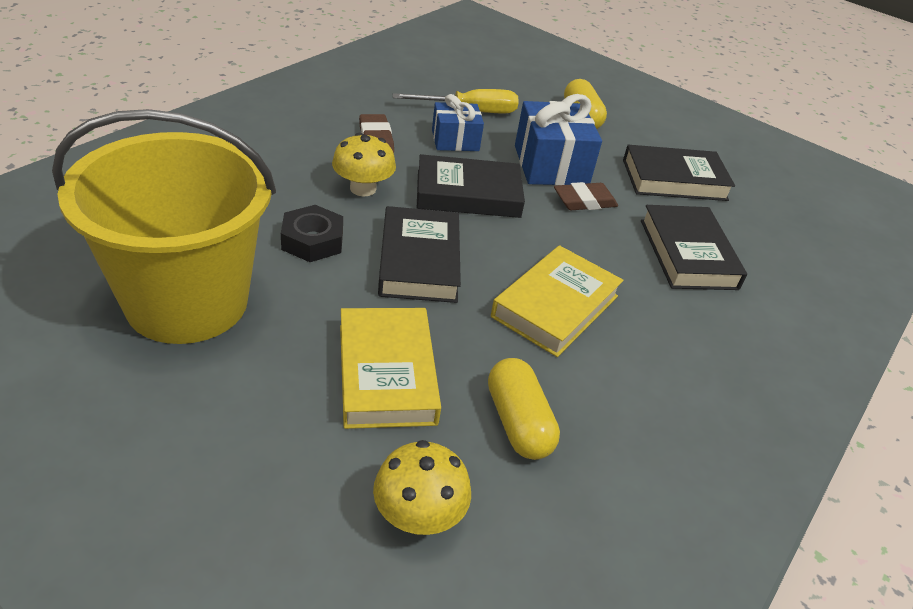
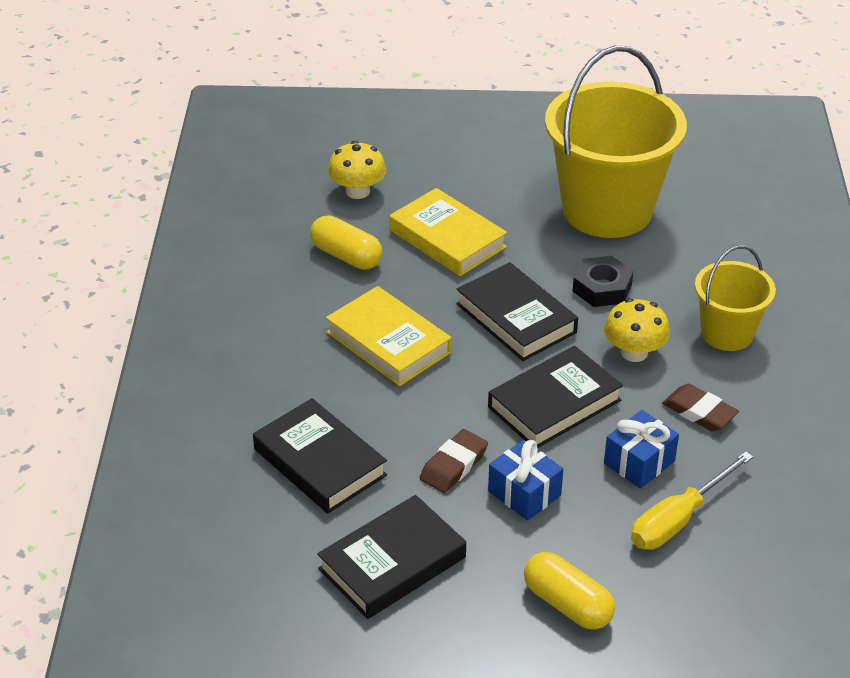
camera: 150 degrees right, 0 degrees up
(276, 162) = (727, 333): none -> yellow bucket
(551, 165) = (524, 493): blue gift -> blue gift, size x0.63
(555, 306) = (388, 342): yellow book -> yellow book turned 45 degrees counterclockwise

